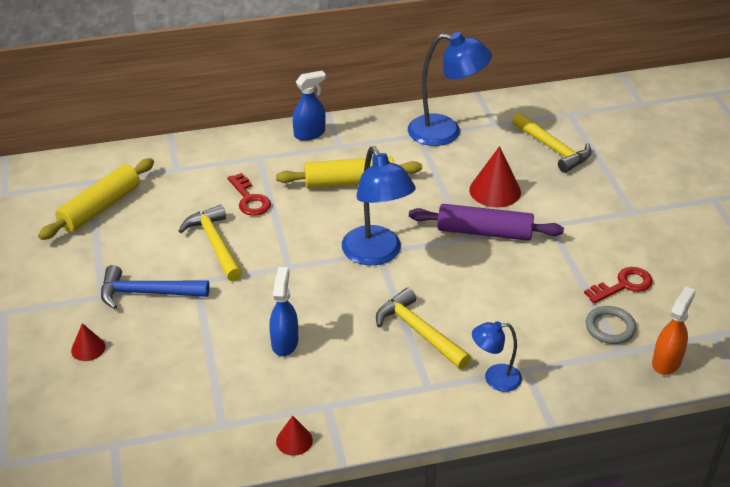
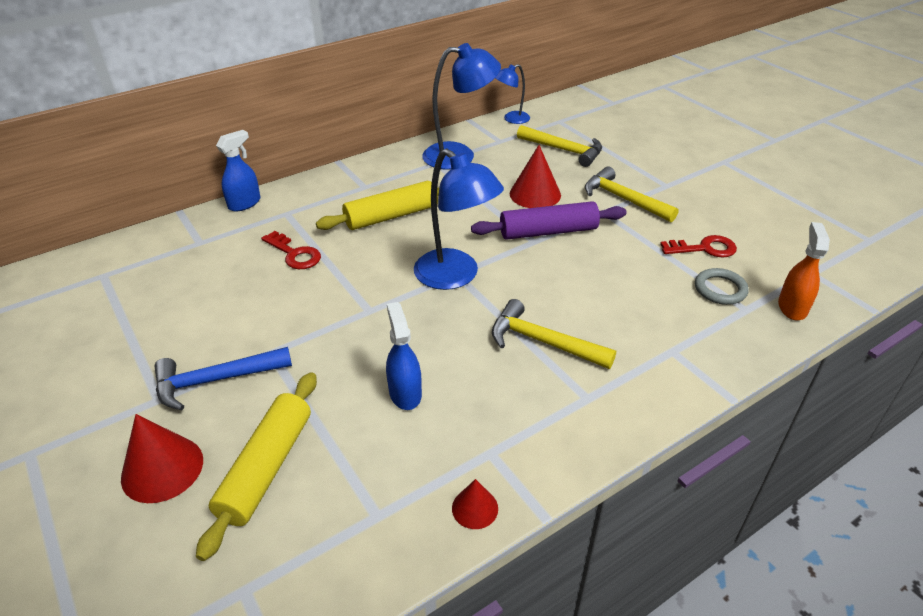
camera: 20 degrees left, 0 degrees up
(88, 348) = (162, 469): red cone -> red cone, size x1.78
(100, 207) = (123, 300): yellow rolling pin -> yellow rolling pin (266, 468)
(215, 243) = (275, 307): yellow hammer -> yellow hammer (623, 199)
(310, 134) = (329, 182): blue spray bottle -> blue spray bottle (244, 203)
(495, 379) = (648, 369): blue lamp -> blue lamp (511, 119)
(623, 285) = (704, 248): red key -> red key turned 45 degrees clockwise

